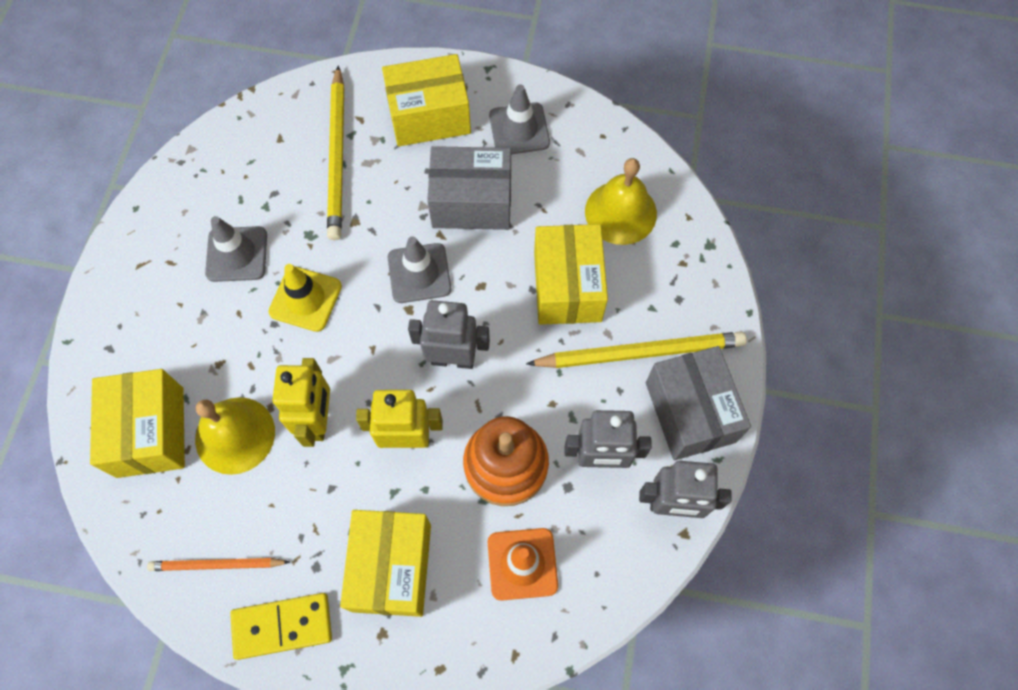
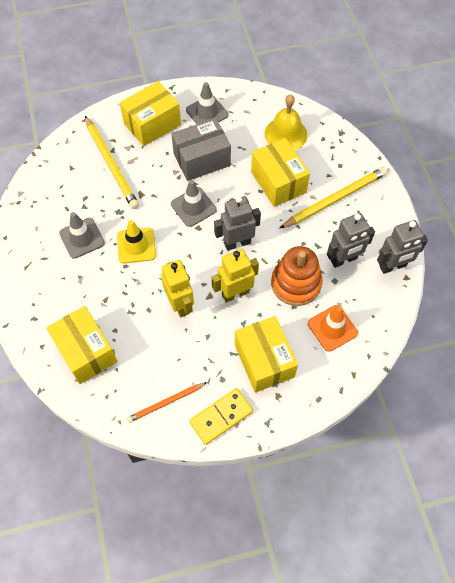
camera: 25 degrees left, 5 degrees down
(235, 435) = (137, 332): yellow bell -> none
(690, 412) = (376, 218): grey box -> none

